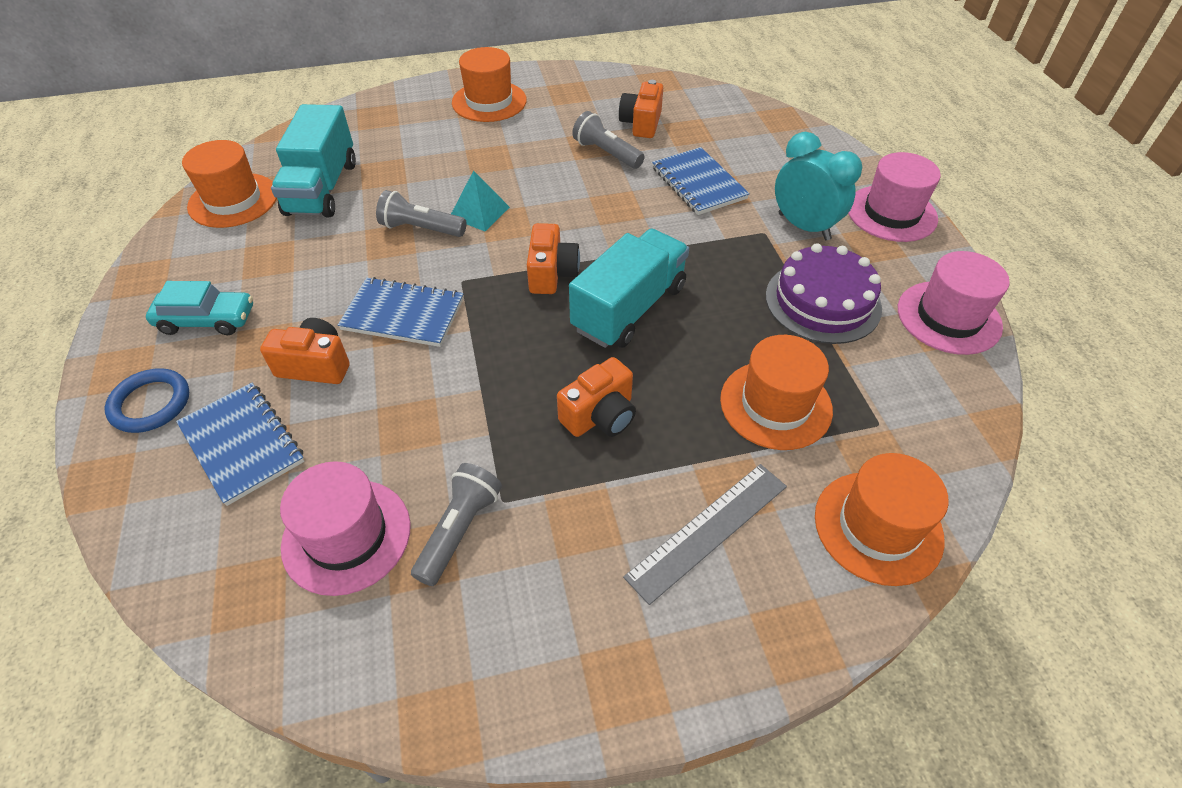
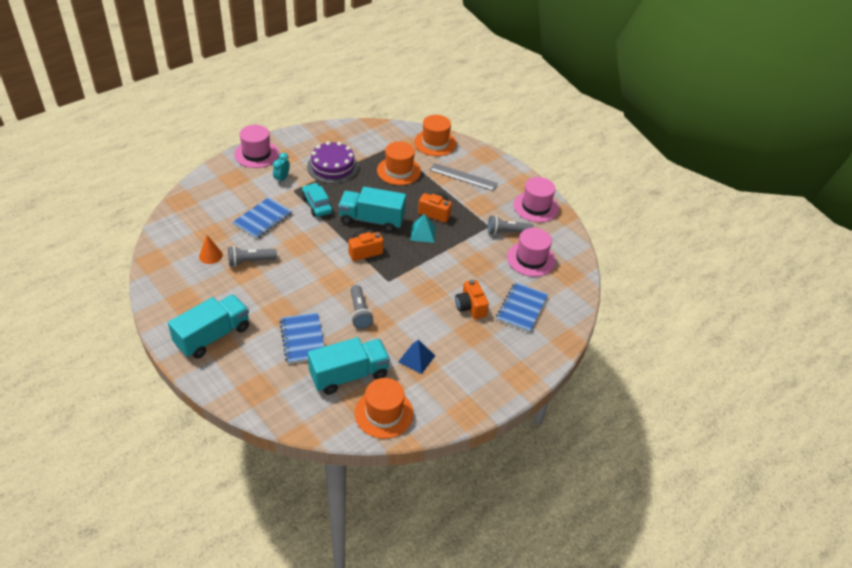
camera: 120 degrees left, 5 degrees down
(150, 403) = (528, 351): blue ring -> none
(207, 320) = (474, 363): turquoise car -> turquoise car (317, 205)
(282, 259) = (416, 358): none -> blue pyramid
(403, 314) = (422, 292): blue notebook -> blue notebook (302, 339)
(479, 212) = (333, 295): turquoise pyramid -> turquoise pyramid (422, 233)
(489, 101) = (213, 336): orange hat -> turquoise truck
(606, 153) = (250, 261): grey flashlight -> grey flashlight turned 60 degrees clockwise
(641, 124) = (210, 255): orange camera -> orange cone
(803, 227) = (282, 179): turquoise clock -> turquoise clock, size x0.58
(948, 317) = (322, 134): pink hat -> pink hat (536, 207)

